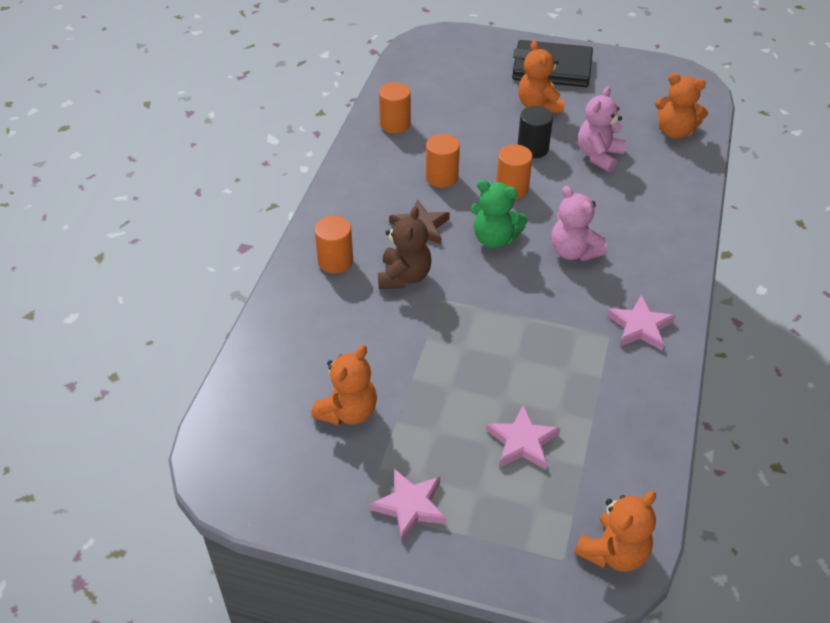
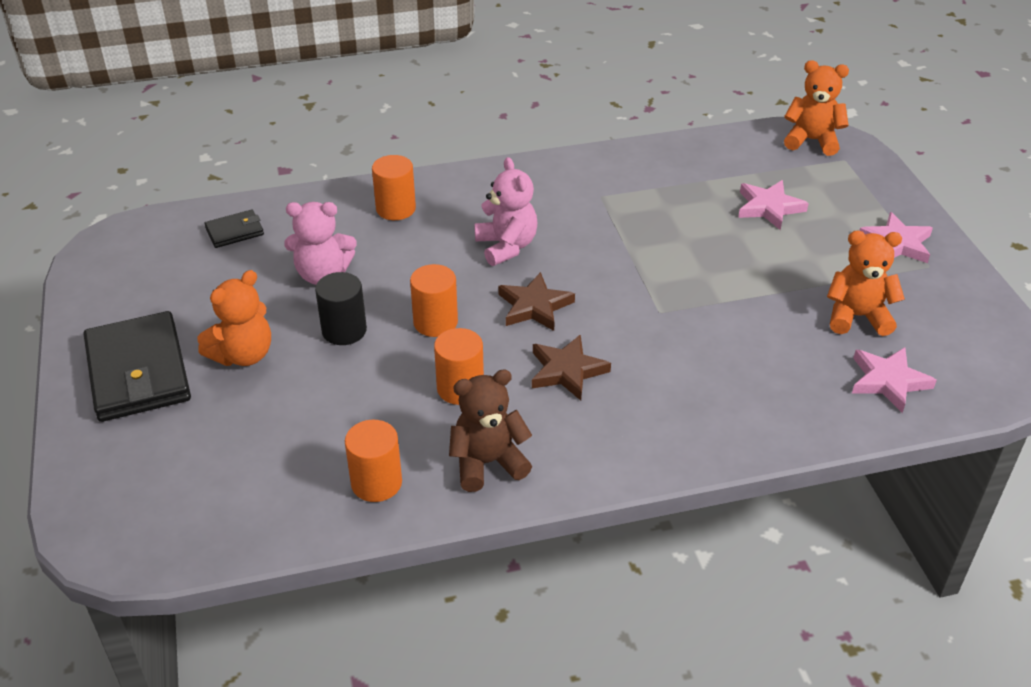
camera: 120 degrees left, 5 degrees down
(335, 261) = (685, 417): orange cylinder -> orange cylinder (395, 209)
(404, 276) = (655, 351): brown teddy bear -> brown teddy bear (487, 463)
(494, 238) = (534, 306): green teddy bear -> brown star
(573, 251) = (506, 246): pink teddy bear -> pink teddy bear turned 45 degrees counterclockwise
(640, 326) = (574, 182): pink star -> pink star (888, 381)
(675, 131) = (235, 231): orange teddy bear -> black wallet

